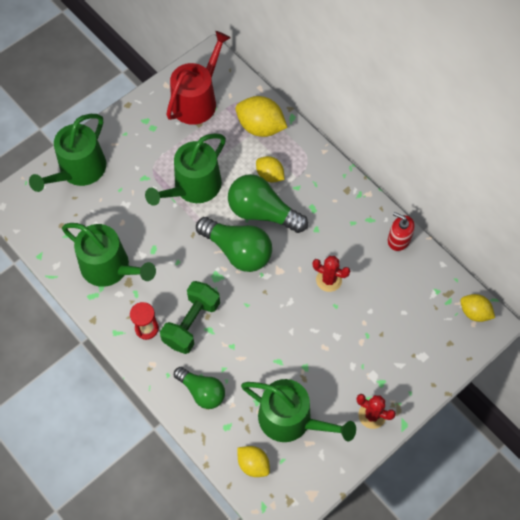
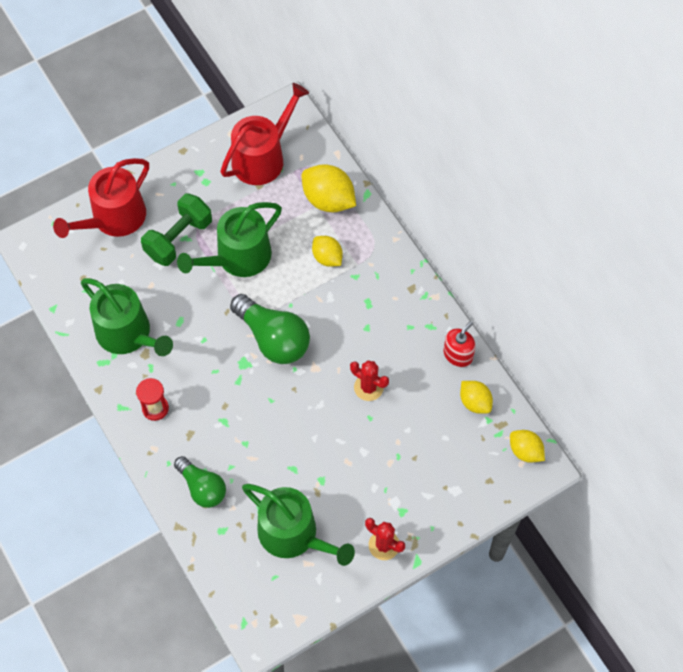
camera: 10 degrees right, 0 degrees up
(79, 170) = (114, 218): green watering can -> red watering can
(191, 323) = (205, 411): green dumbbell -> green dumbbell (178, 238)
(253, 464) = (242, 575): yellow lemon -> yellow lemon (475, 402)
(262, 212) = (310, 299): green light bulb -> none
(398, 239) = (458, 354): red soap dispenser -> red soap dispenser turned 90 degrees clockwise

